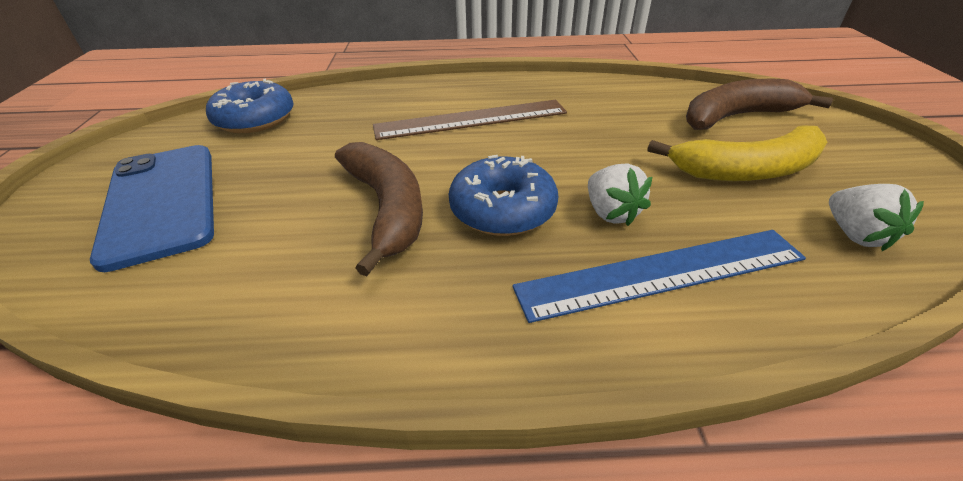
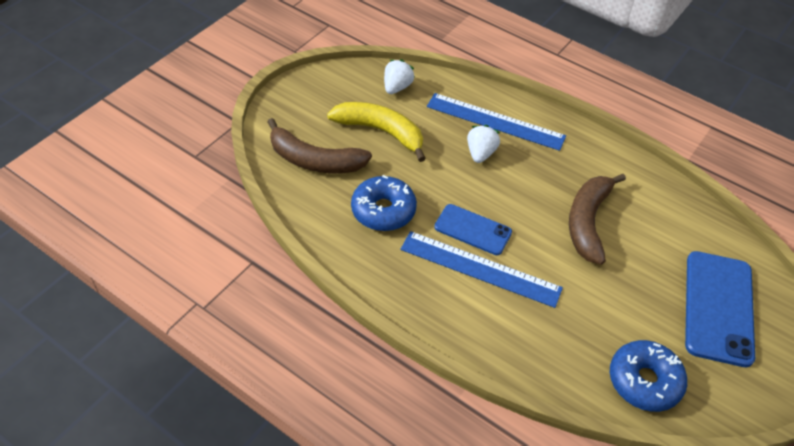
camera: 145 degrees left, 10 degrees up
(471, 119) = (480, 268): brown ruler -> blue ruler
(502, 210) = (529, 186): blue donut -> blue donut (383, 210)
(513, 140) = (472, 230): none -> blue phone

